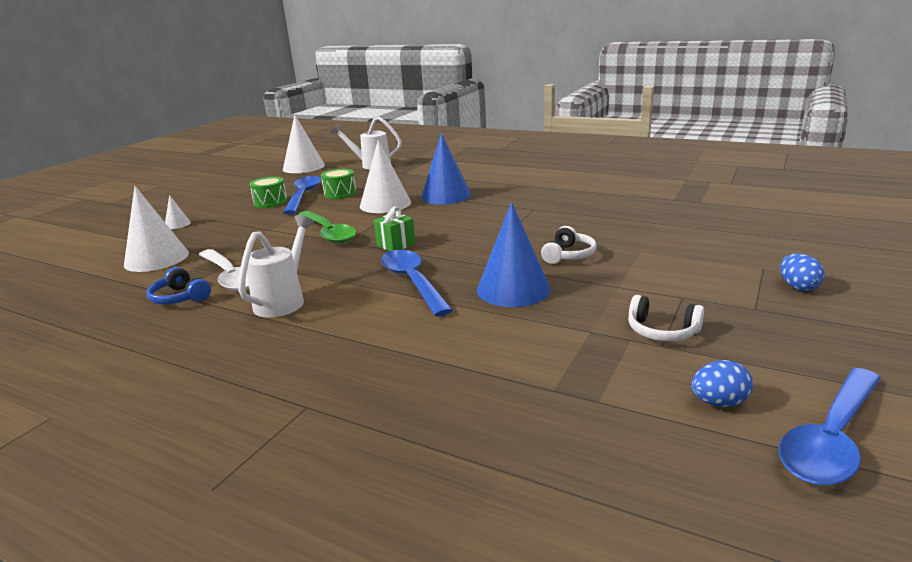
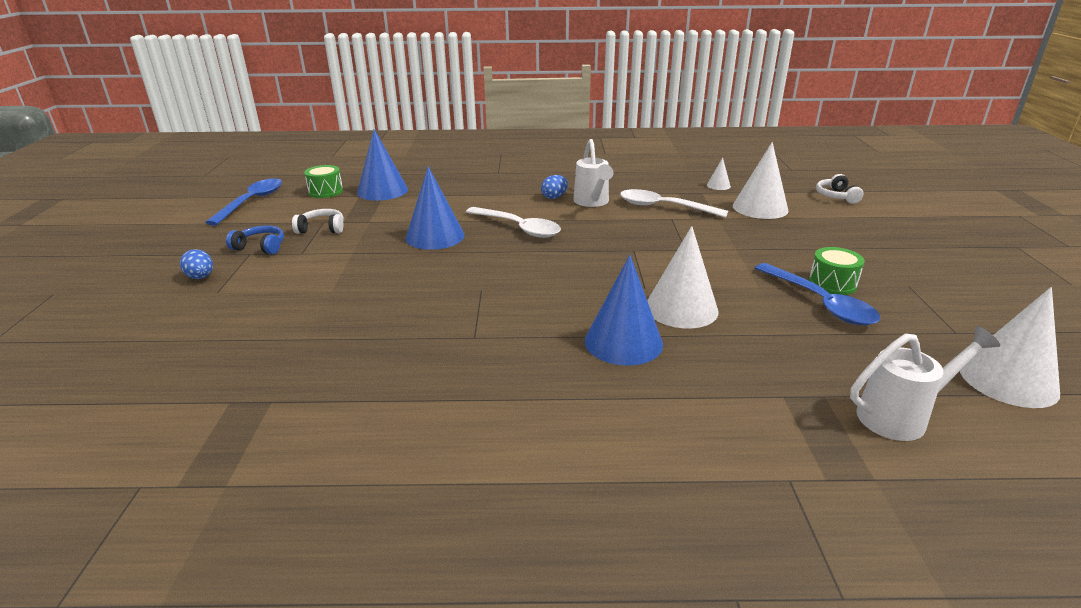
camera: 150 degrees right, 5 degrees up
(177, 224) = (845, 237): white cone -> white cone (718, 185)
(180, 297) = (666, 192): blue headphones -> blue headphones (260, 247)
(328, 233) = (668, 255): green spoon -> none
(340, 193) = (780, 317): green drum -> green drum (325, 191)
(396, 245) = (578, 255): green gift -> none
(413, 282) = (518, 228): blue spoon -> white spoon
(551, 404) = (382, 191): none -> blue cone
(568, 255) = (402, 273): white headphones -> white headphones (836, 196)
(718, 402) = (298, 204): blue egg -> blue egg (554, 197)

